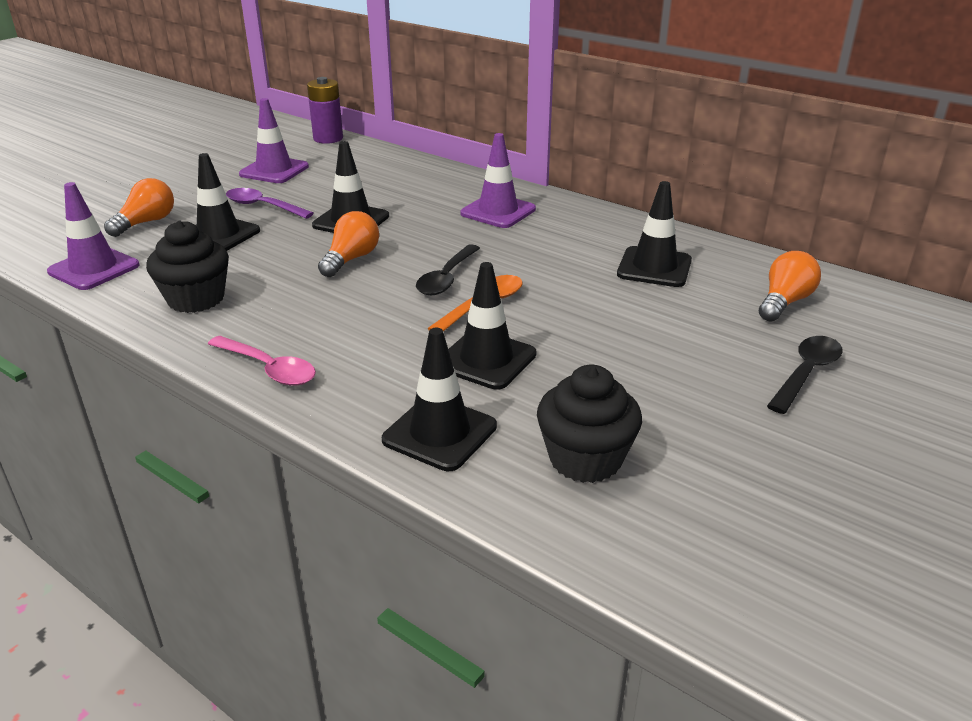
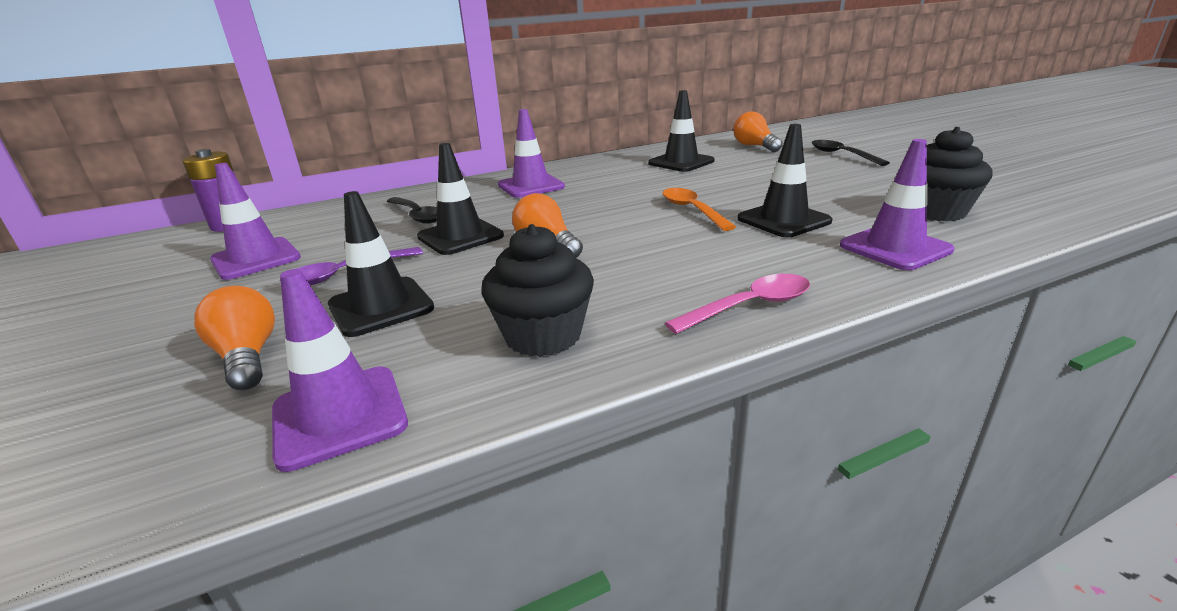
camera: 60 degrees left, 5 degrees down
(440, 433) = (894, 248): black traffic cone -> purple traffic cone
(446, 278) = (631, 215): black spoon -> black spoon (417, 215)

